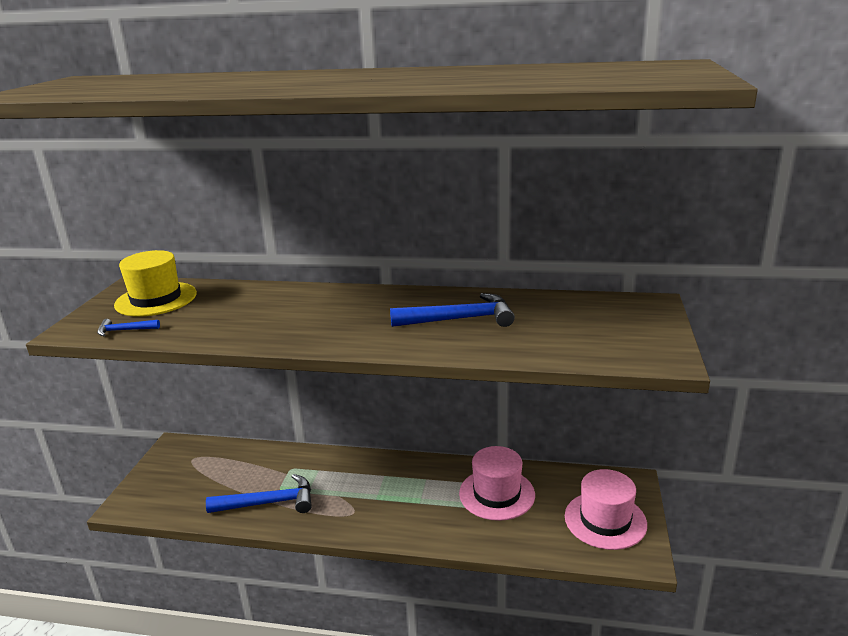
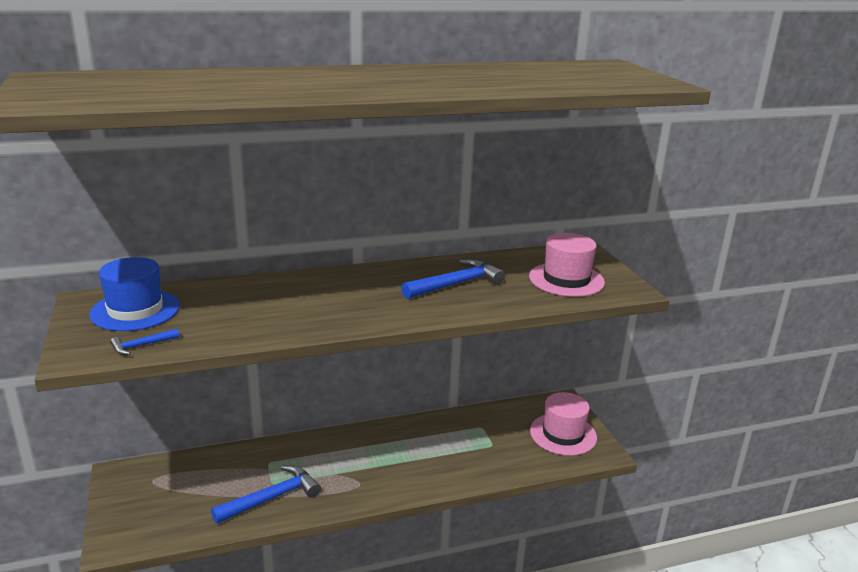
camera: 30 degrees left, 0 degrees up
(156, 299) = (135, 310): yellow hat -> blue hat
(497, 494) = (470, 436): pink hat -> pink hat (566, 280)

